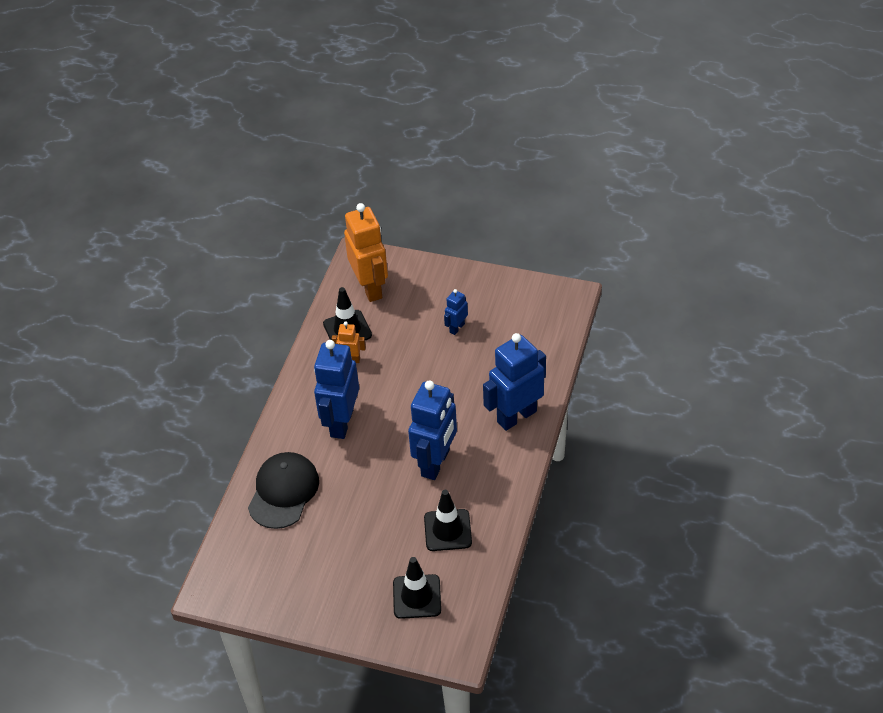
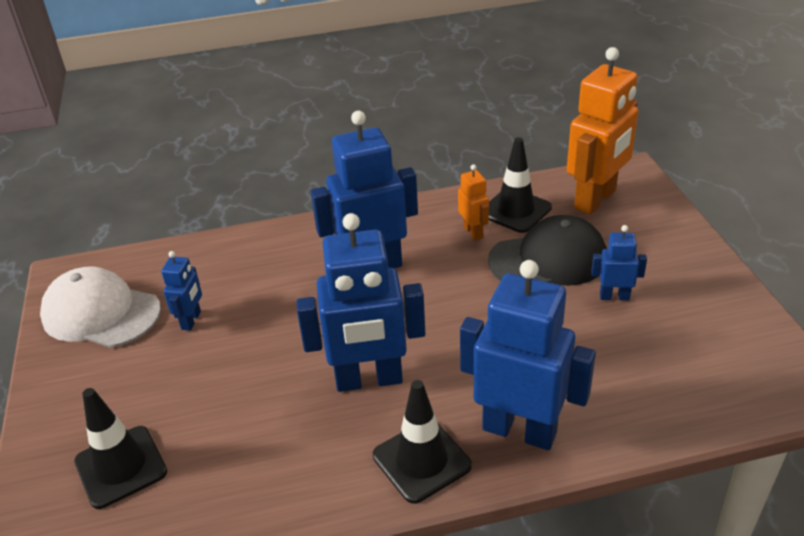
camera: 60 degrees right, 10 degrees down
(270, 579) = (101, 313): none -> white cap
(283, 492) = (237, 267): black cap -> black cap (548, 259)
(317, 531) = (191, 320): none -> blue robot
(447, 530) = (257, 447): black traffic cone -> black traffic cone (421, 460)

